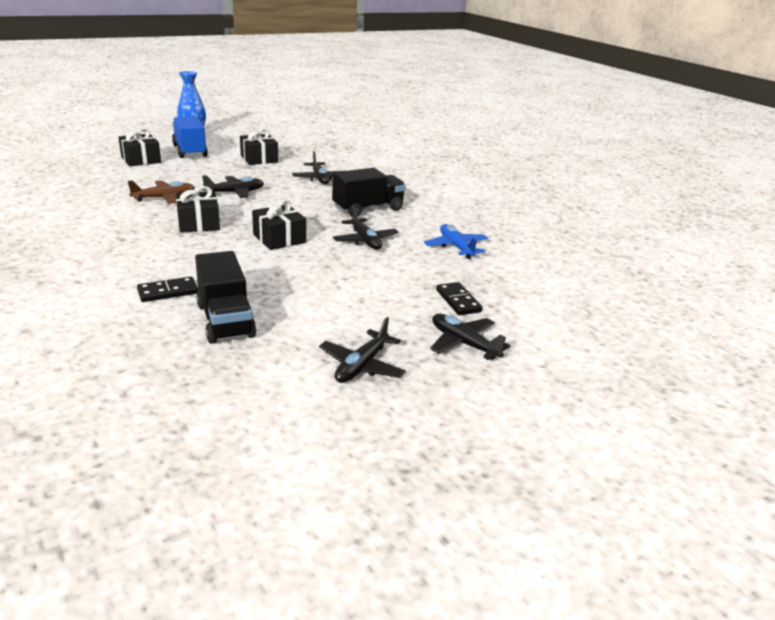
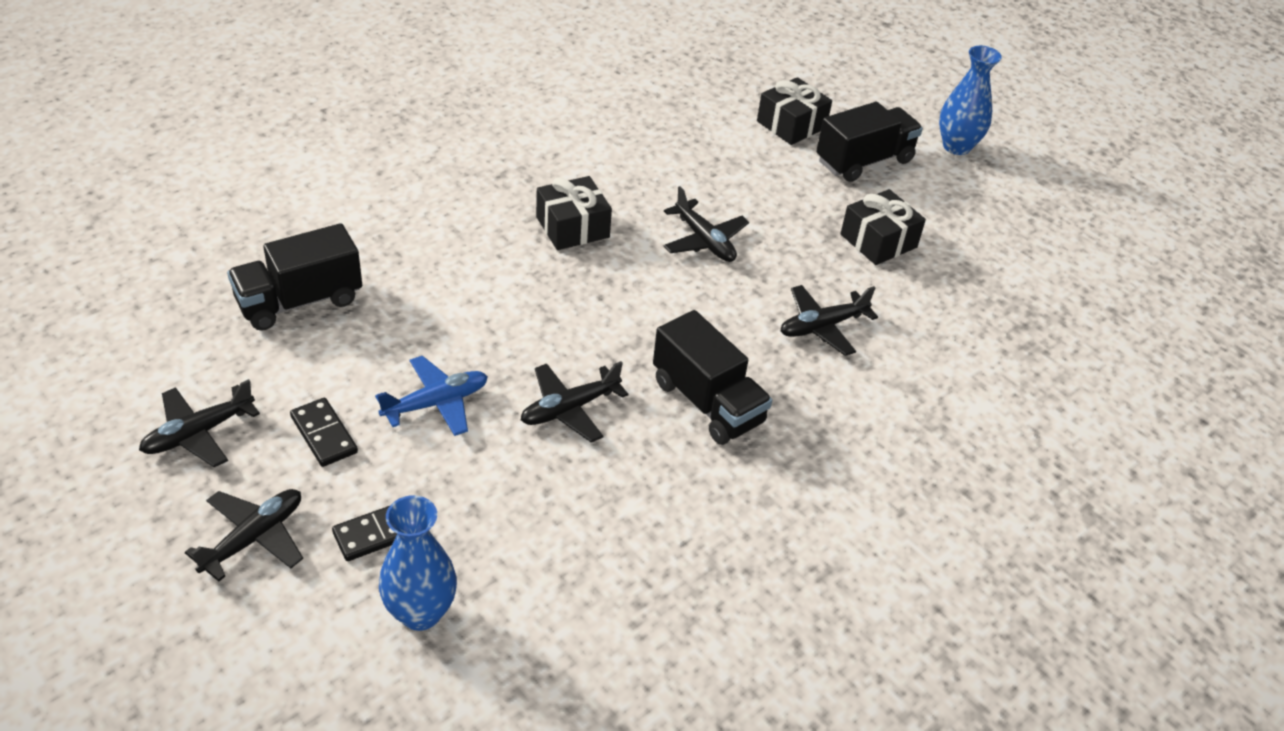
camera: 80 degrees right, 15 degrees up
(164, 198) = (649, 179): brown plane -> none
(168, 292) = (364, 243): black domino -> black domino (323, 435)
(190, 151) = (864, 161): blue truck -> black truck
(279, 238) = (546, 313): black gift -> none
(362, 366) = (198, 433): black plane -> black plane turned 60 degrees counterclockwise
(456, 247) = (580, 531): blue plane -> blue plane (436, 403)
(515, 292) = (420, 612): none -> blue vase

